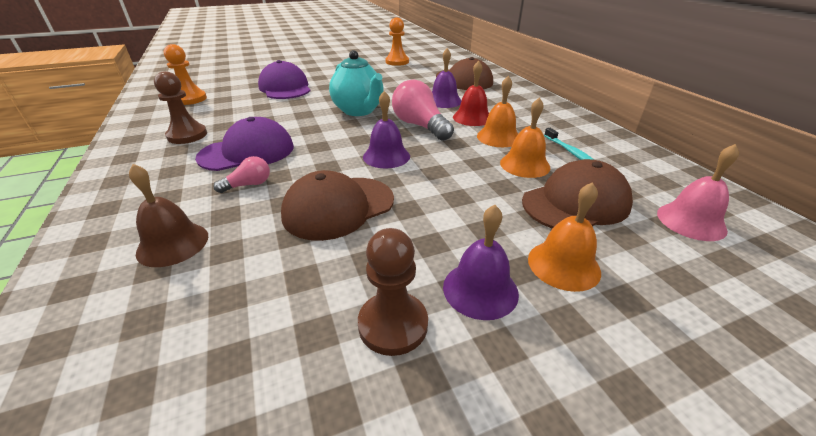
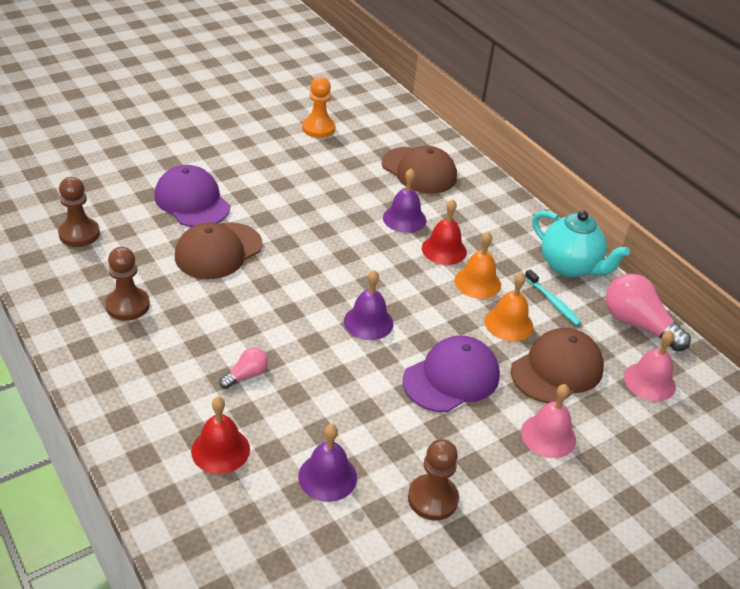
camera: 15 degrees left, 5 degrees up
(173, 244) = (220, 450): brown bell -> red bell
(190, 99) = (79, 234): orange pawn -> brown pawn
(247, 152) = (216, 327): purple cap -> purple cap (451, 378)
(338, 207) = (348, 395): brown cap -> brown cap (218, 251)
(359, 111) = (309, 245): turquoise teapot -> turquoise teapot (570, 266)
(420, 126) = (389, 269): pink light bulb -> pink light bulb (637, 324)
(480, 289) = (488, 464): purple bell -> purple bell (327, 476)
(563, 265) = (548, 435): orange bell -> pink bell

